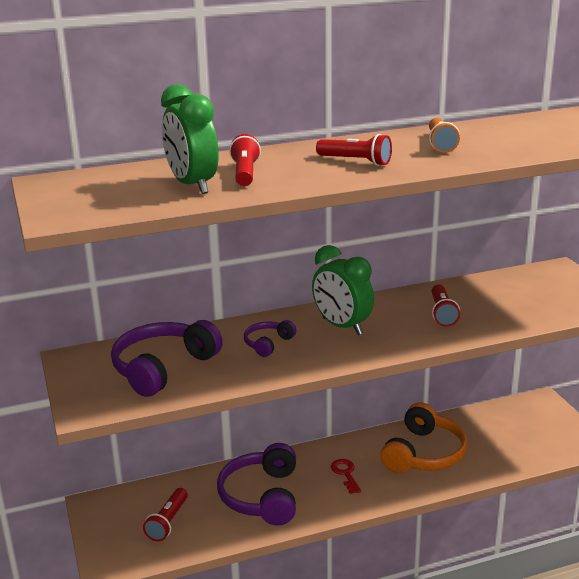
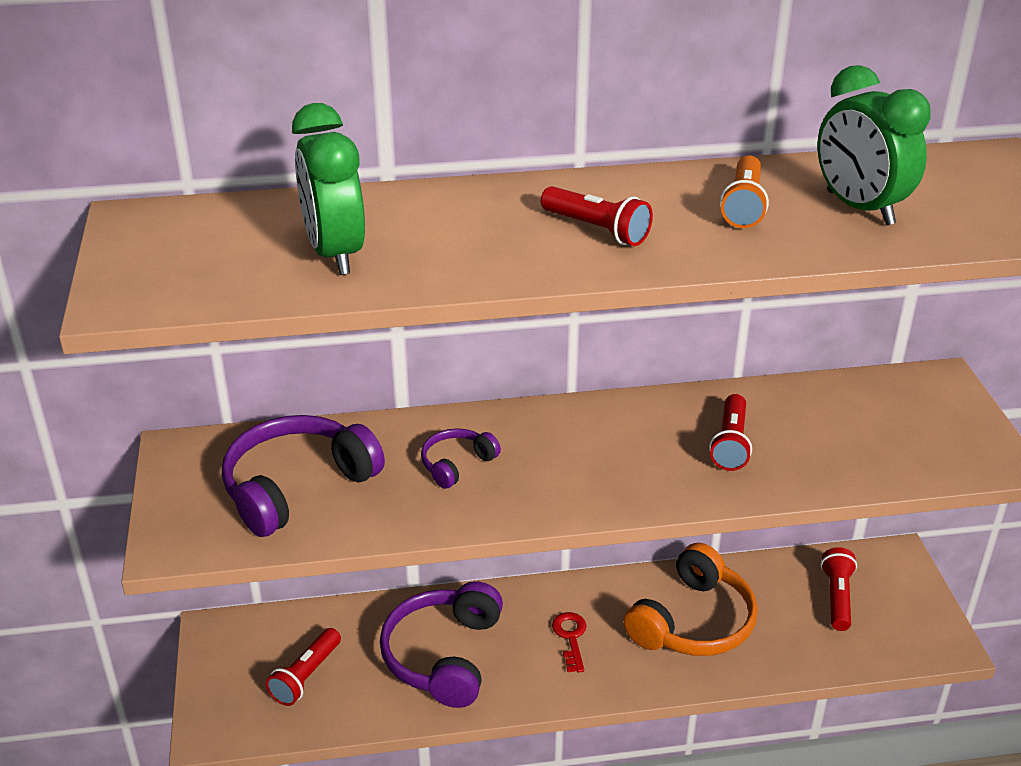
camera: 10 degrees right, 10 degrees up
(245, 173) = (421, 237): red flashlight -> red flashlight (837, 598)
(342, 326) = (574, 447): green clock -> green clock (859, 208)

